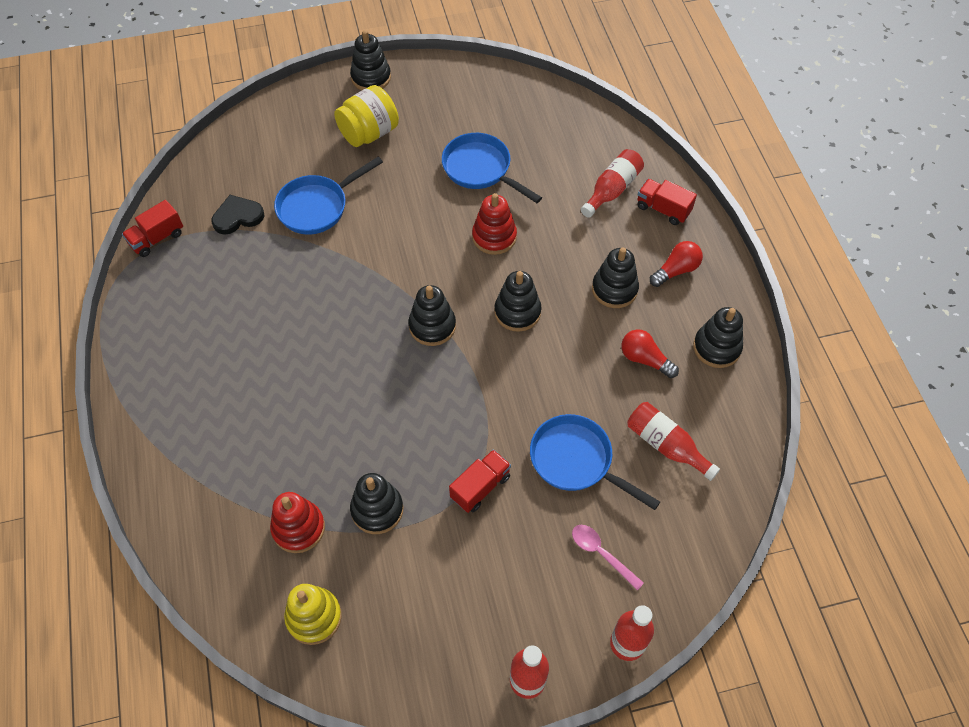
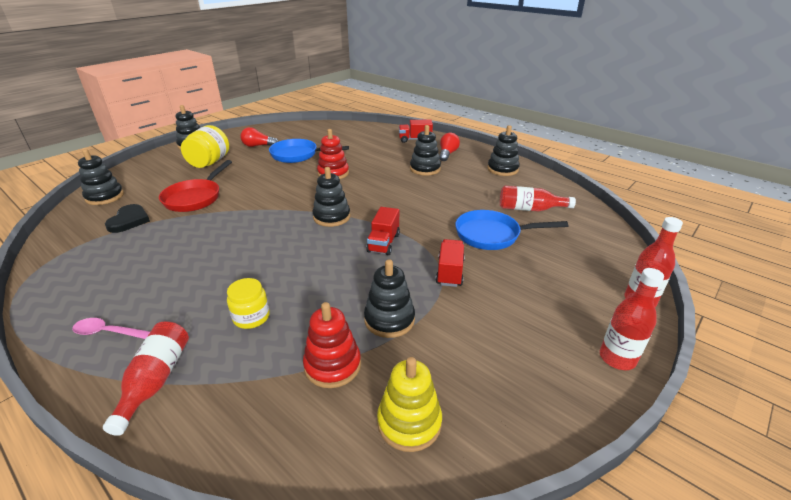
camera: 35 degrees left, 25 degrees down
(157, 238) = (54, 253): red truck -> red truck (383, 243)
(237, 217) = (129, 220): black heart -> black heart turned 150 degrees clockwise
(271, 432) = (251, 317): none -> yellow jar
(317, 207) = (195, 198): blue pan -> red pan
(517, 312) = (380, 193): black stacking toy -> black stacking toy (105, 197)
(601, 553) = (563, 267): pink spoon -> pink spoon (109, 332)
(612, 190) = (381, 141): red bottle -> red bottle (156, 380)
(645, 359) = (474, 185): red light bulb -> red light bulb (258, 146)

